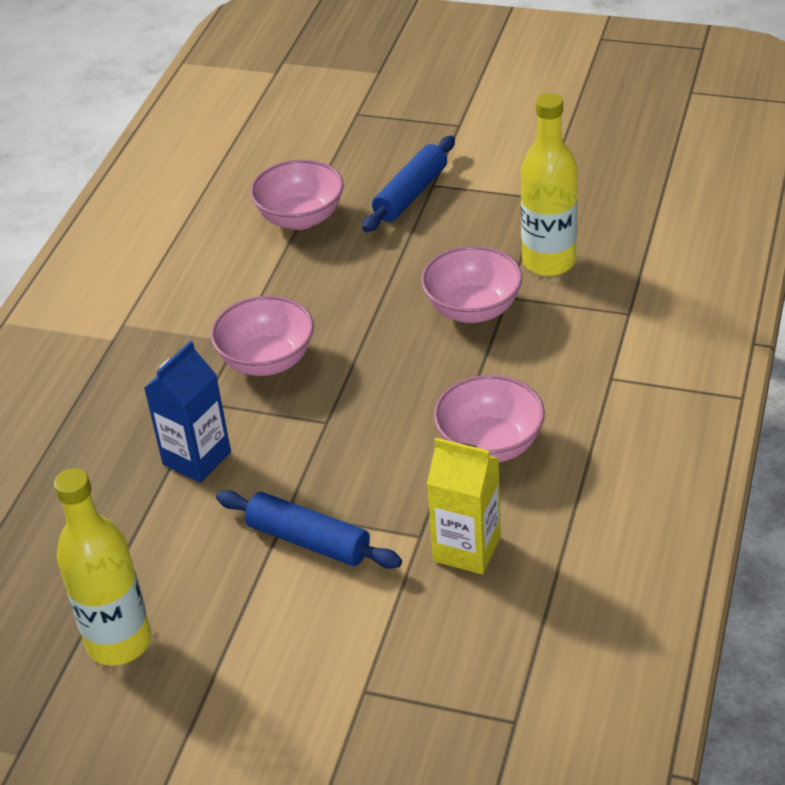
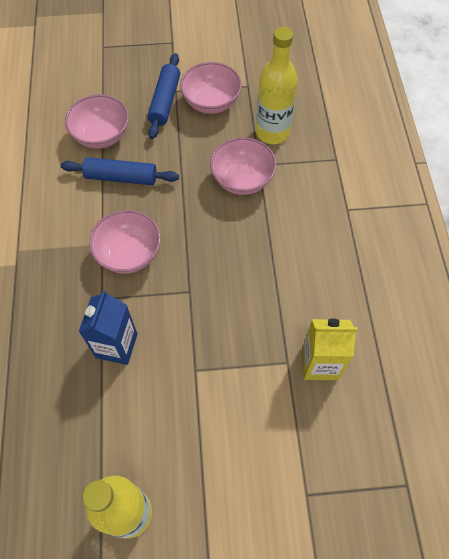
camera: 25 degrees left, 20 degrees up
(308, 540) = (219, 388): blue rolling pin -> blue rolling pin (121, 177)
(490, 445) = (298, 279): pink bowl -> pink bowl (211, 102)

